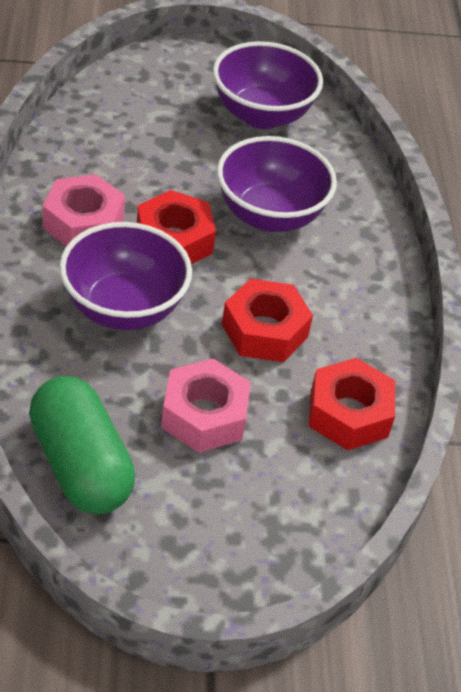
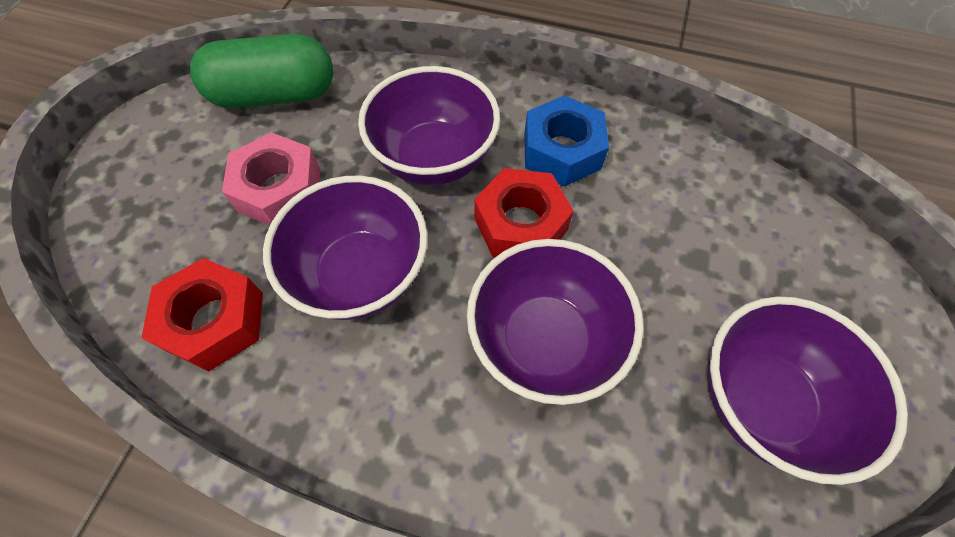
camera: 115 degrees right, 15 degrees up
(83, 223) = (562, 151): pink nut -> blue nut
(264, 330) = (361, 274): red nut -> purple bowl

